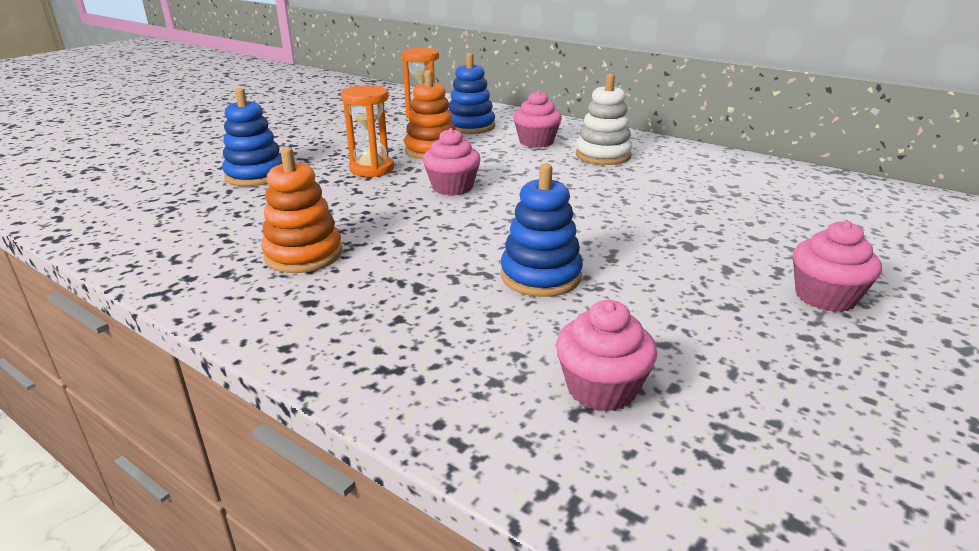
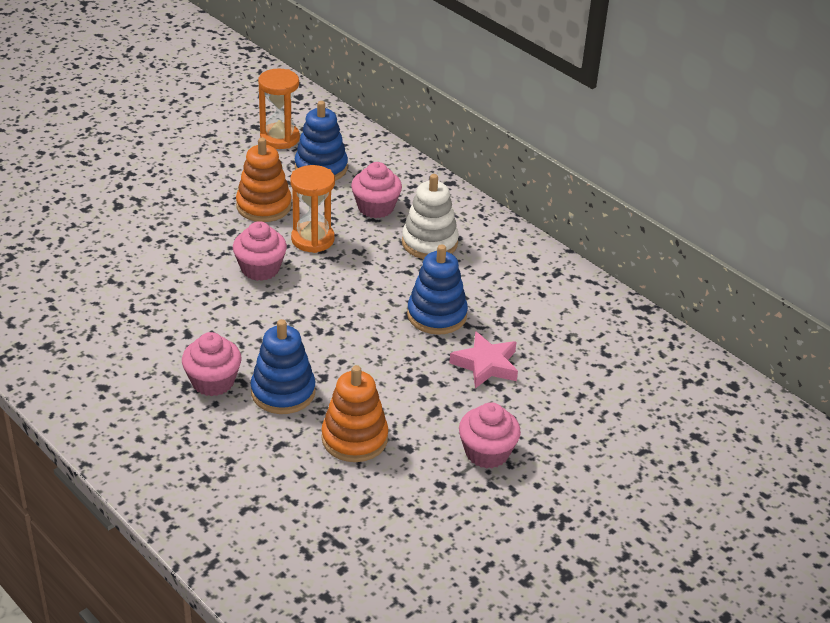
camera: 10 degrees right, 10 degrees up
(256, 175) = (88, 220): blue stacking toy -> blue stacking toy (437, 315)
(303, 255) = (109, 335): orange stacking toy -> orange stacking toy (354, 438)
(372, 169) = (196, 227): orange hourglass -> orange hourglass (312, 239)
(601, 388) = (270, 496): pink cupcake -> pink cupcake (213, 382)
(740, 225) = (486, 365): none -> pink star

